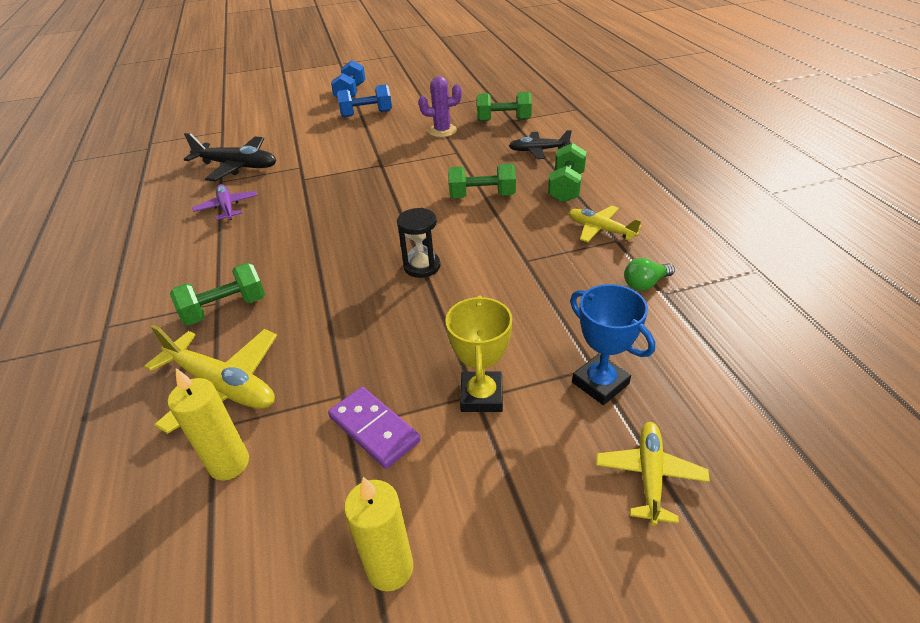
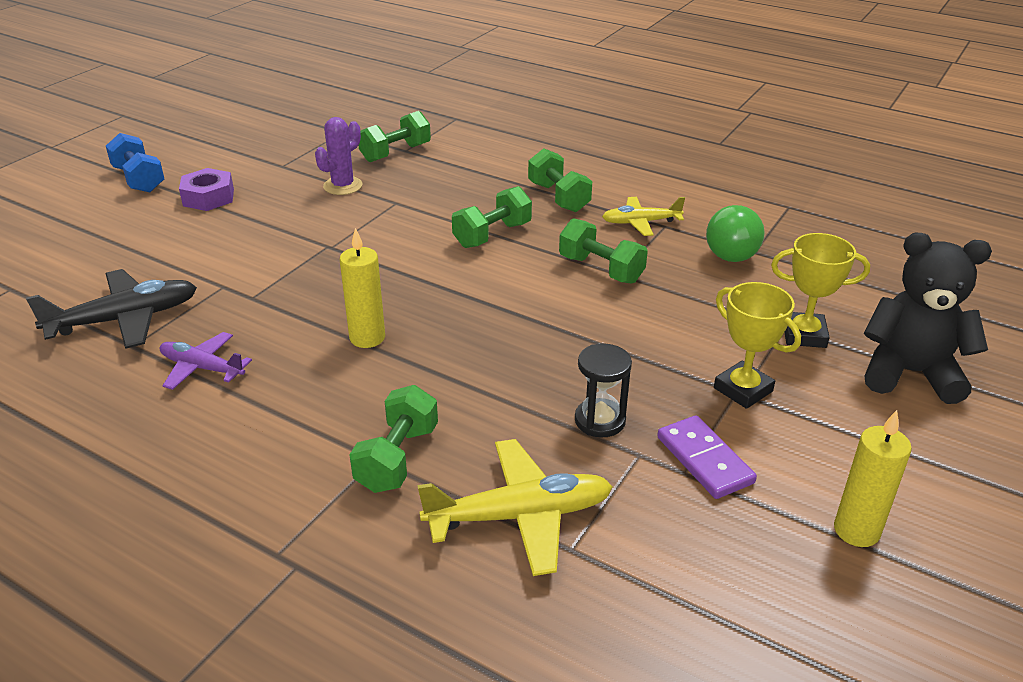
camera: 45 degrees left, 5 degrees down
(229, 463) = (634, 561): yellow candle -> yellow candle (367, 338)
(366, 114) = (208, 197): blue dumbbell -> purple nut
(374, 429) = (705, 460): purple domino -> purple domino turned 60 degrees clockwise
(422, 266) = (537, 321): black hourglass -> black hourglass (600, 420)
(517, 251) = (601, 269): none -> green dumbbell
(538, 150) = (480, 172): black plane -> none
(600, 383) = (804, 335): blue trophy -> yellow trophy
(645, 284) = (733, 250): green light bulb -> green light bulb, size x1.68
(649, 475) = (909, 373): yellow plane -> black teddy bear

